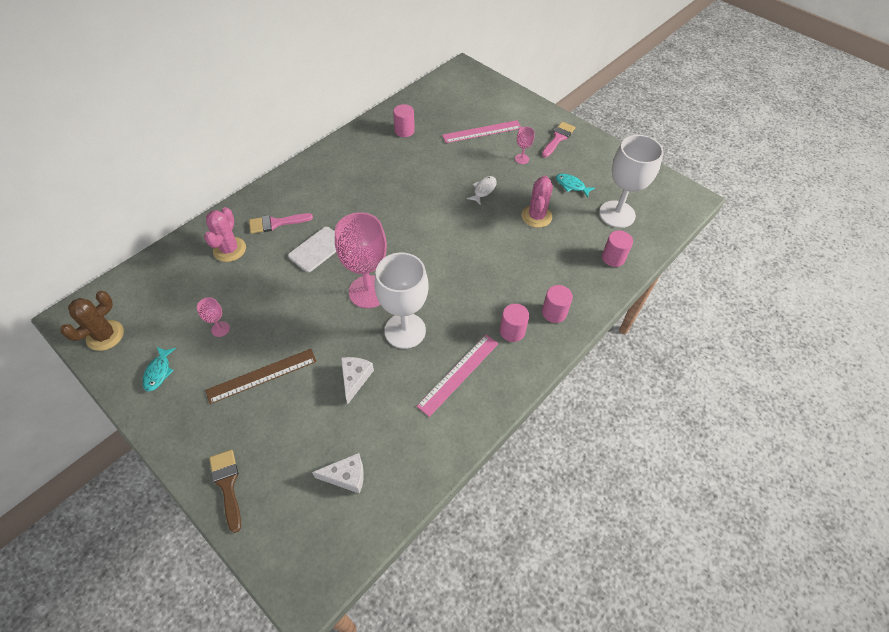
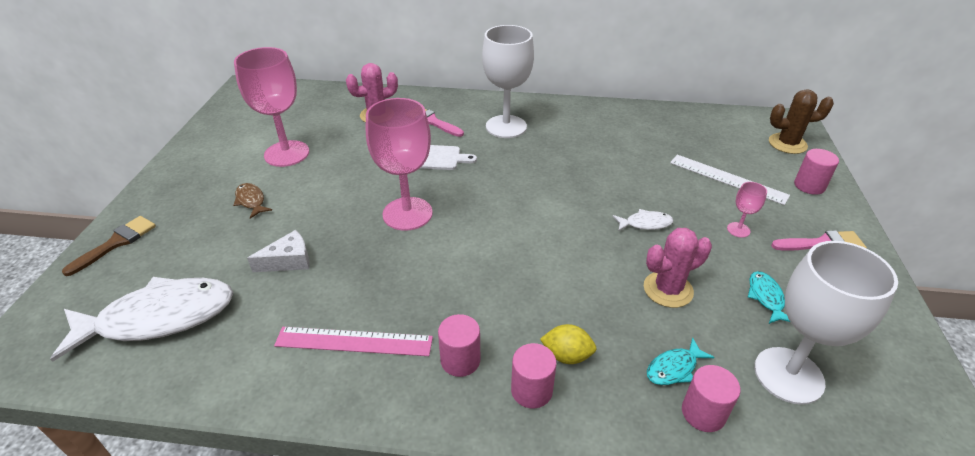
camera: 55 degrees right, 15 degrees down
(105, 335) = (238, 108): brown cactus -> brown cactus (787, 144)
(158, 372) = (219, 148): turquoise fish -> turquoise fish (674, 368)
(220, 329) = (286, 153): pink goblet -> pink goblet, size x2.30
(262, 376) = (251, 201): brown ruler -> brown fish
(346, 476) = (159, 318): white cheese -> white fish
(404, 131) = (643, 130): pink cylinder -> pink cylinder (809, 186)
(405, 330) = (380, 265): white goblet -> white goblet (506, 126)
(482, 132) = (727, 179): pink ruler -> white ruler
(544, 285) = (567, 355): none -> yellow lemon

